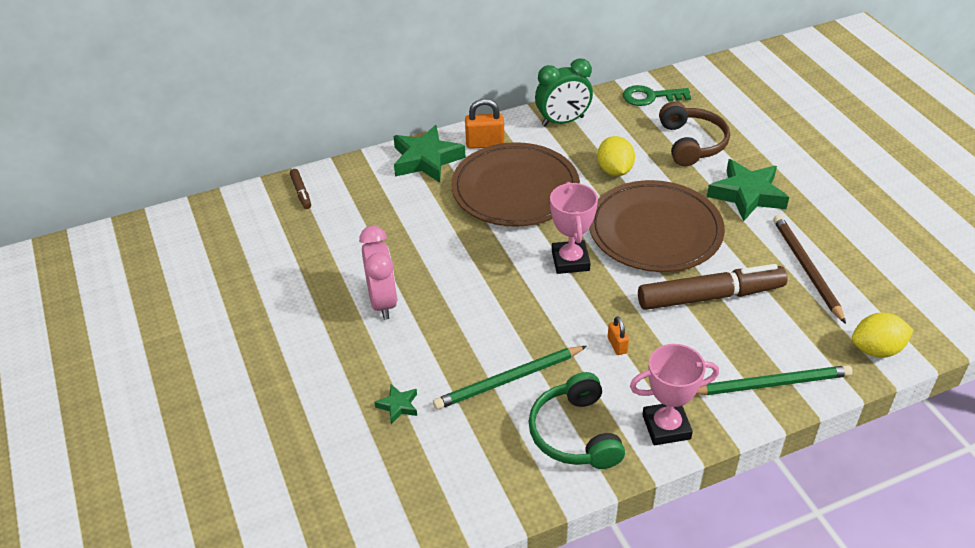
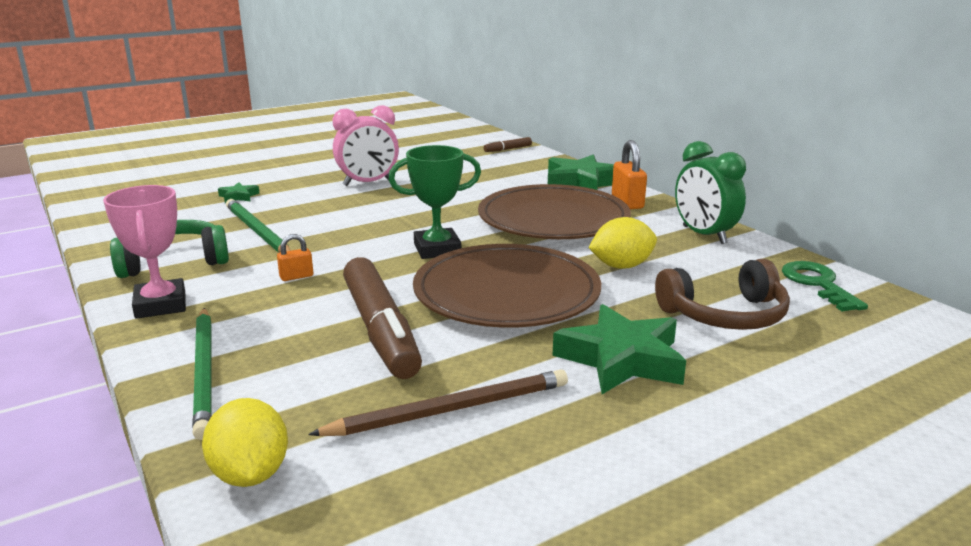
camera: 80 degrees right, 20 degrees down
(570, 261) = (437, 249): pink trophy -> green trophy

